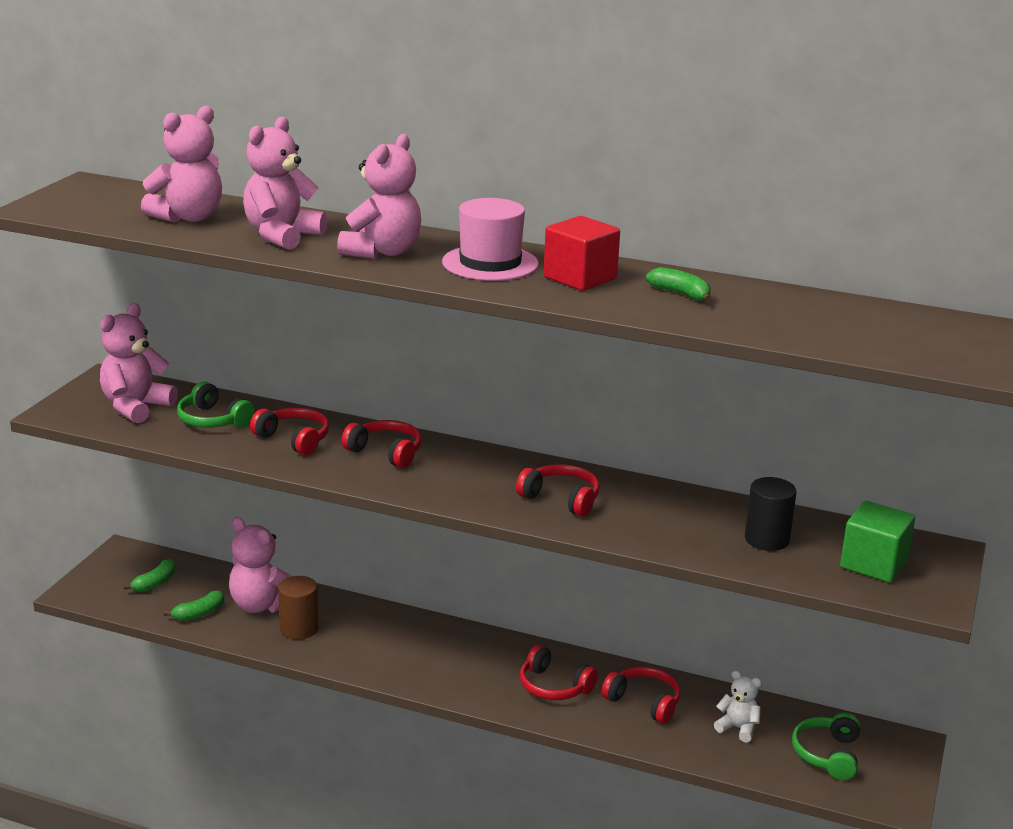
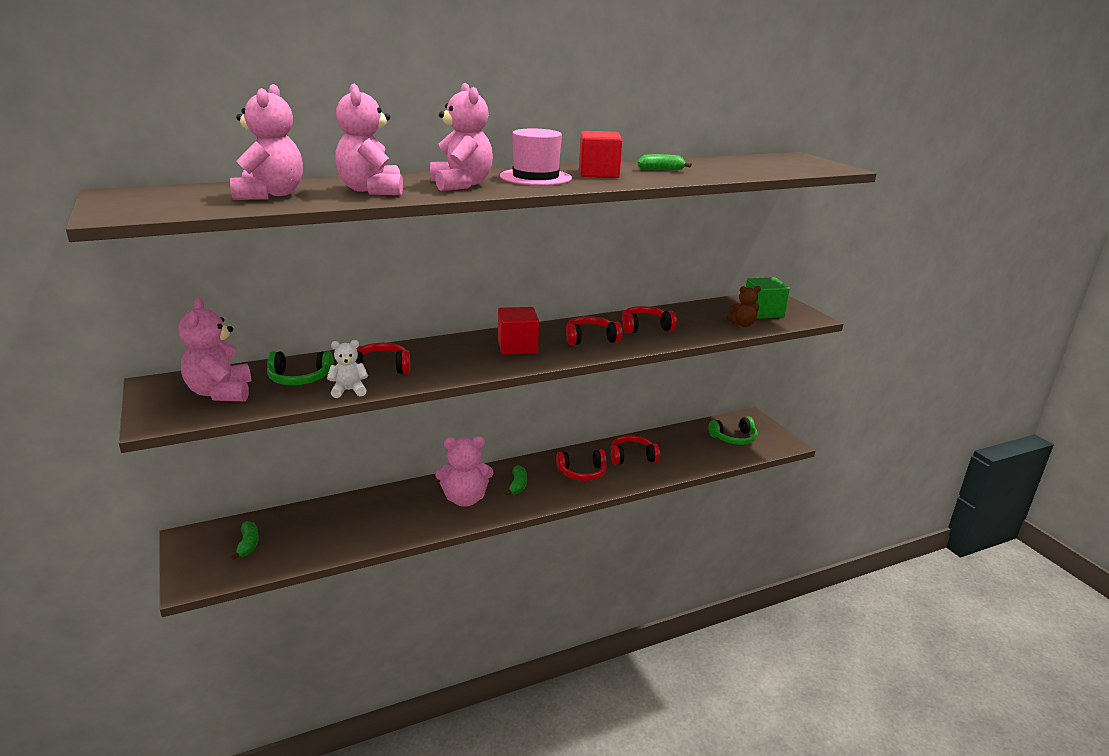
camera: 45 degrees left, 0 degrees up
(199, 613) = (313, 546): green banana -> green banana (517, 485)
(262, 605) = (350, 518): pink teddy bear -> pink teddy bear (465, 499)
(299, 629) = (397, 519): brown cylinder -> none
(386, 452) = (452, 353): red headphones -> red headphones (645, 327)
(462, 474) = (517, 347): none -> red cube
(738, 728) = (686, 446): white teddy bear -> white teddy bear (349, 390)
(767, 539) = (708, 319): black cylinder -> none
(801, 566) = (742, 324): none -> brown teddy bear
(827, 754) = (734, 438): green headphones -> green headphones turned 75 degrees counterclockwise

